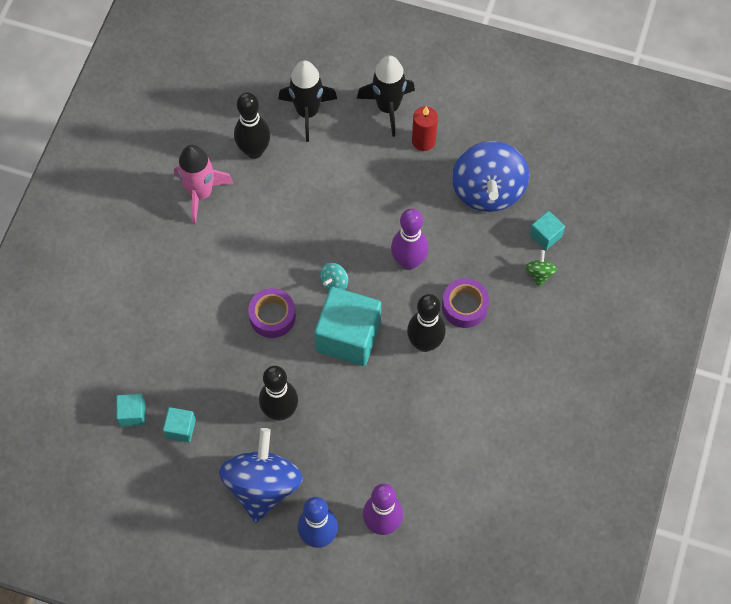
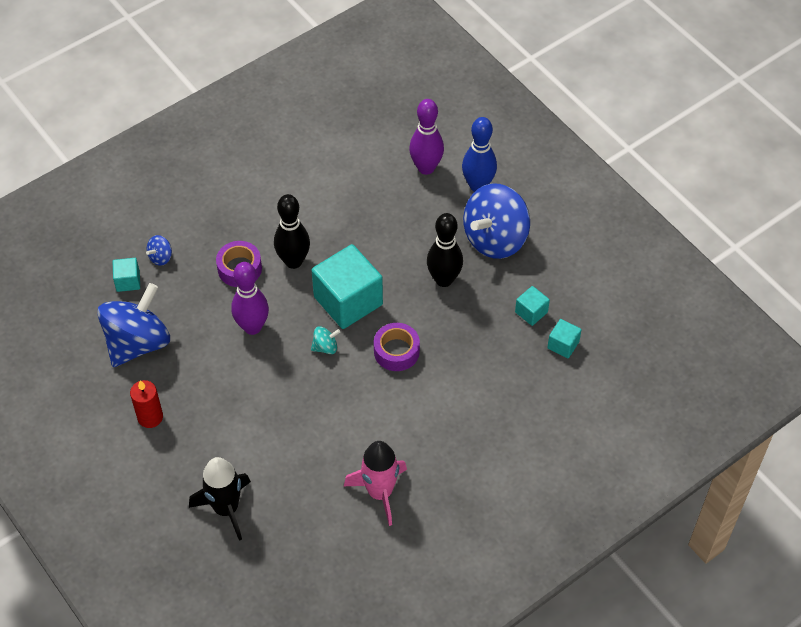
camera: 145 degrees left, 10 degrees down
(254, 151) = (303, 502): black bowling pin -> none
(388, 107) = (152, 467): black rocket -> none
(539, 274) = (161, 257): green spinning top -> blue spinning top

